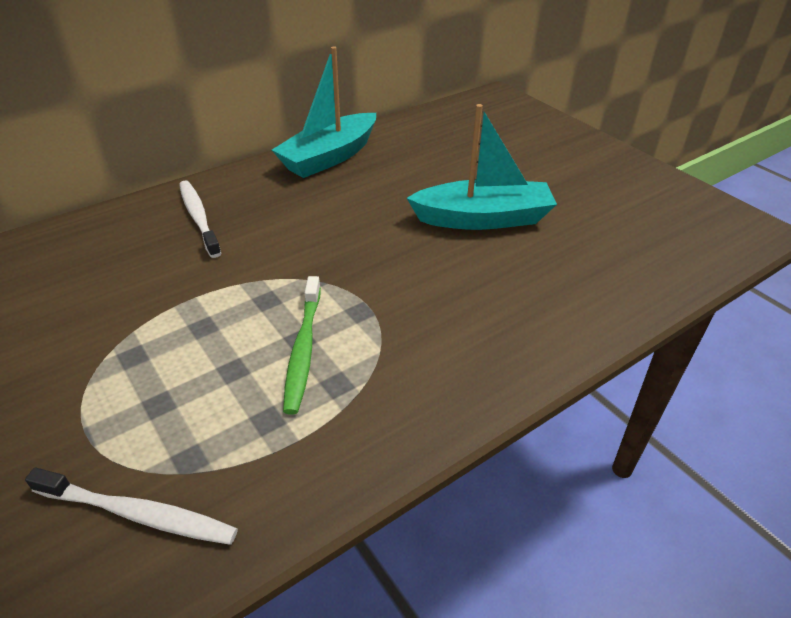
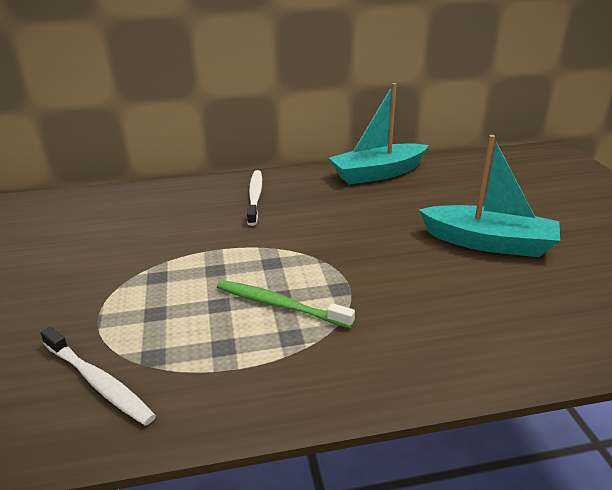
camera: 25 degrees right, 10 degrees down
(303, 350) = (279, 305): green toothbrush -> green toothbrush turned 90 degrees clockwise

